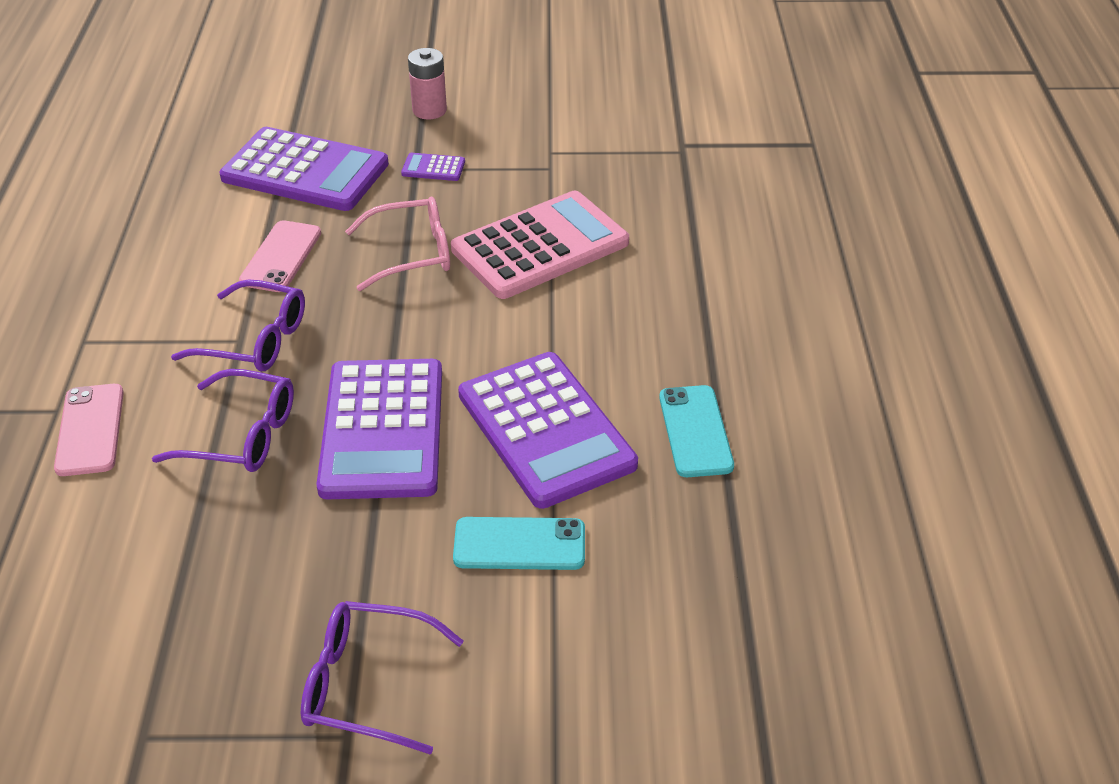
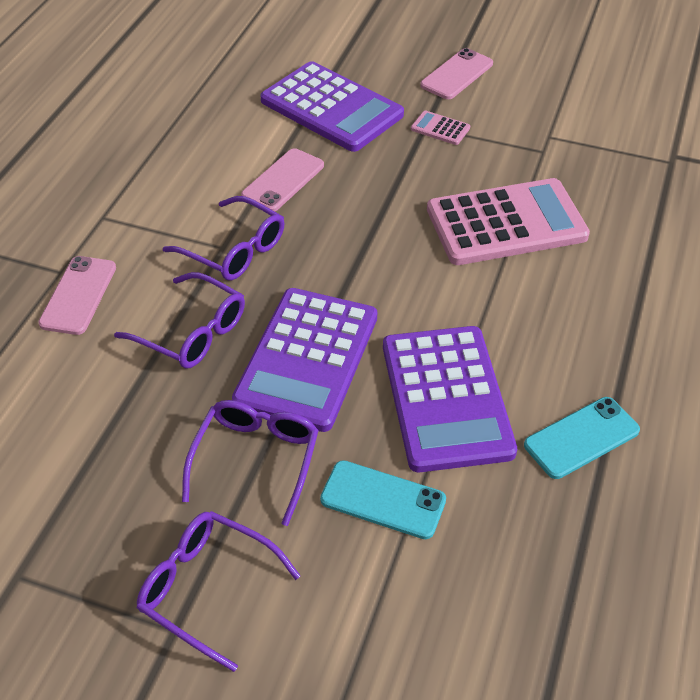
camera: 20 degrees right, 5 degrees up
(367, 543) = (256, 460): none -> purple glasses
(412, 254) = (392, 203): pink glasses -> none
(429, 110) = (457, 74): pink battery -> pink phone
(433, 168) = (440, 128): purple calculator -> pink calculator
(695, 431) = (581, 438): turquoise phone -> turquoise phone turned 45 degrees clockwise

